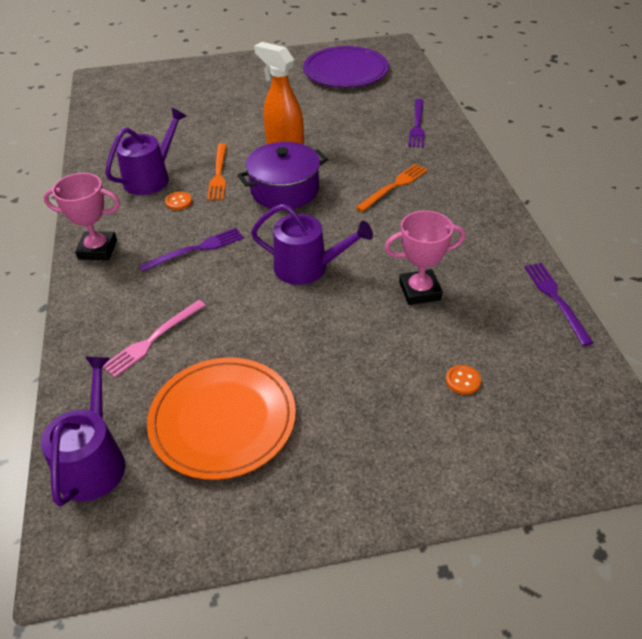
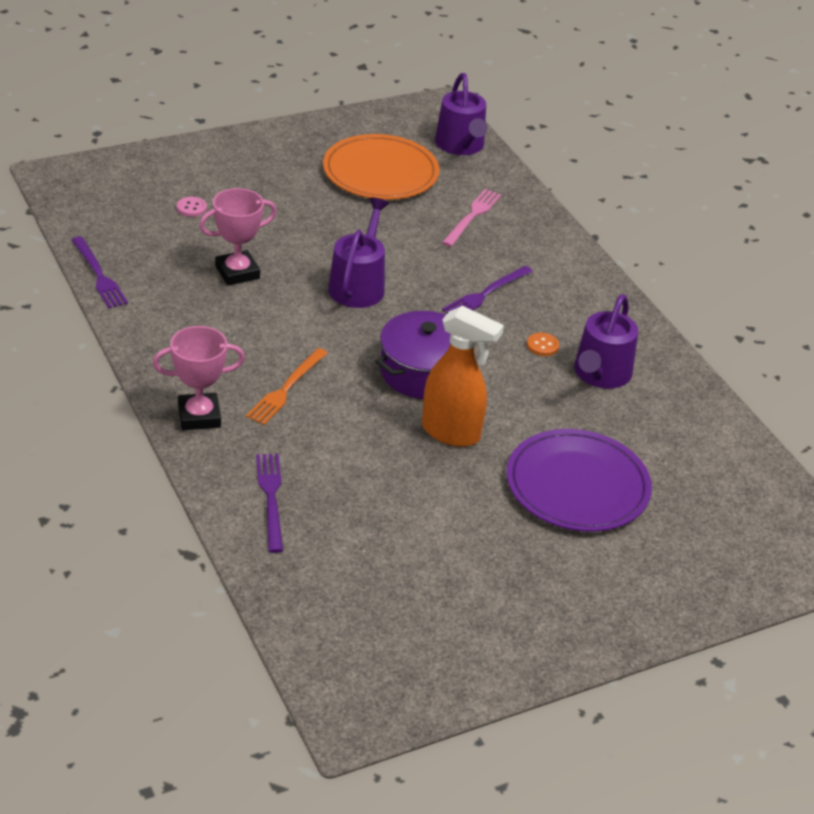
camera: 160 degrees right, 5 degrees down
(97, 249) = (588, 286): pink trophy -> pink trophy (199, 416)
(218, 174) = (519, 387): orange fork -> none
(307, 267) = (358, 285): purple watering can -> purple watering can turned 105 degrees clockwise
(345, 71) = (422, 621): purple plate -> purple plate (577, 485)
(463, 380) = (191, 208): orange button -> pink button

